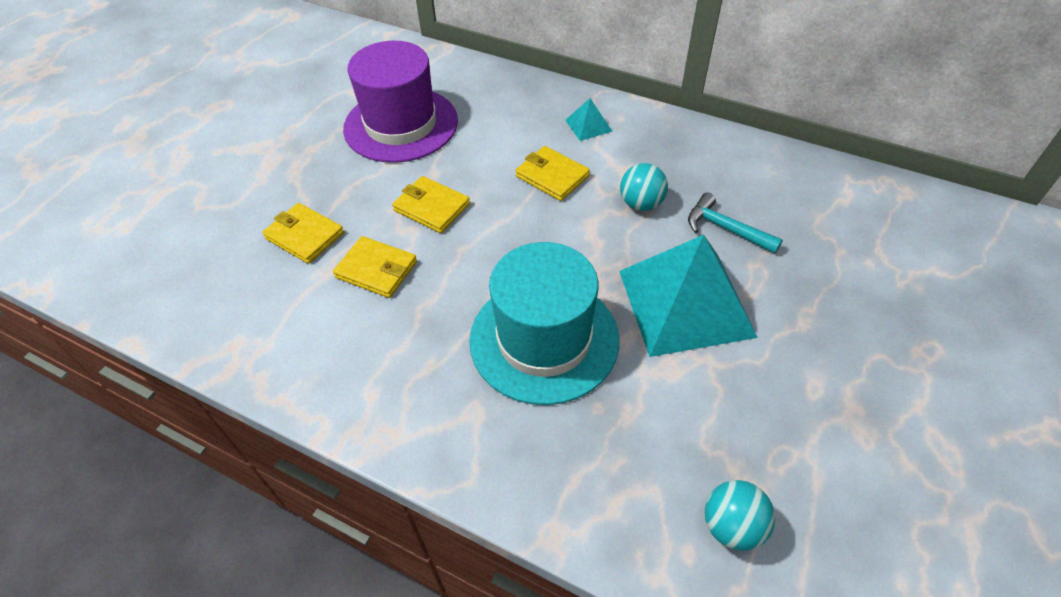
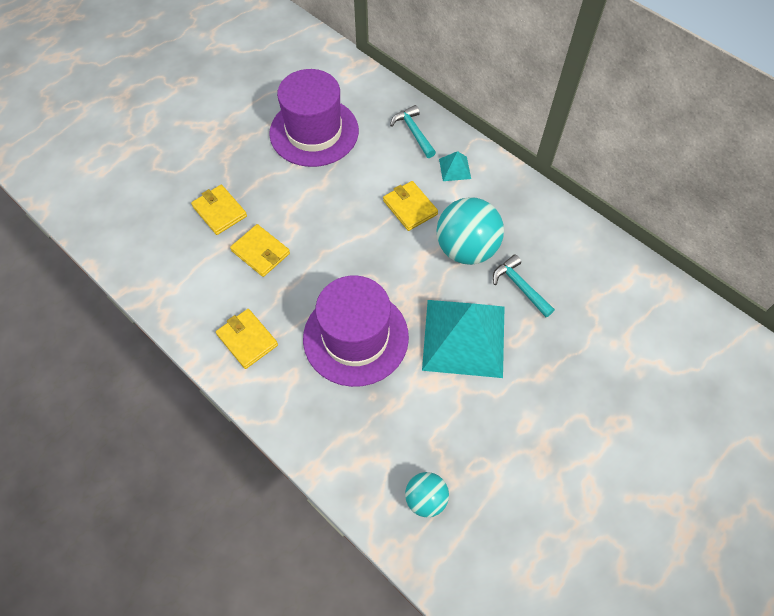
camera: 15 degrees right, 10 degrees up
(431, 207) = (314, 211): yellow wallet -> yellow wallet (247, 340)
(523, 100) = (413, 132): none -> turquoise hammer
(544, 339) = (355, 337): turquoise hat -> purple hat
(641, 204) = (466, 249): turquoise ball -> turquoise ball, size x1.81

